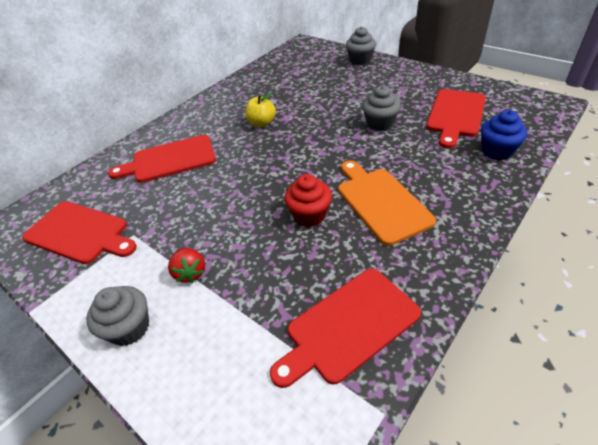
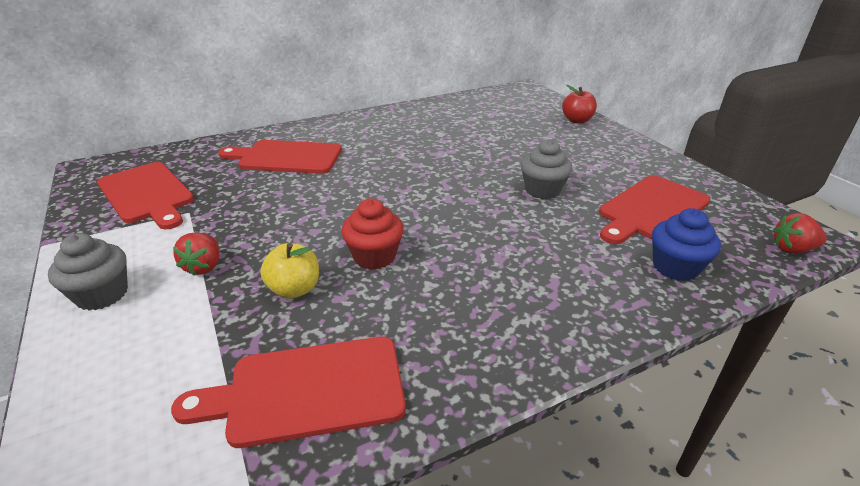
camera: 20 degrees right, 10 degrees down
(262, 123) = (408, 151): yellow apple -> yellow apple (295, 289)
(360, 60) = (577, 120): grey cupcake -> red apple
(381, 202) = (469, 272): orange cutting board -> none
(548, 115) = (792, 249): none -> red strawberry

